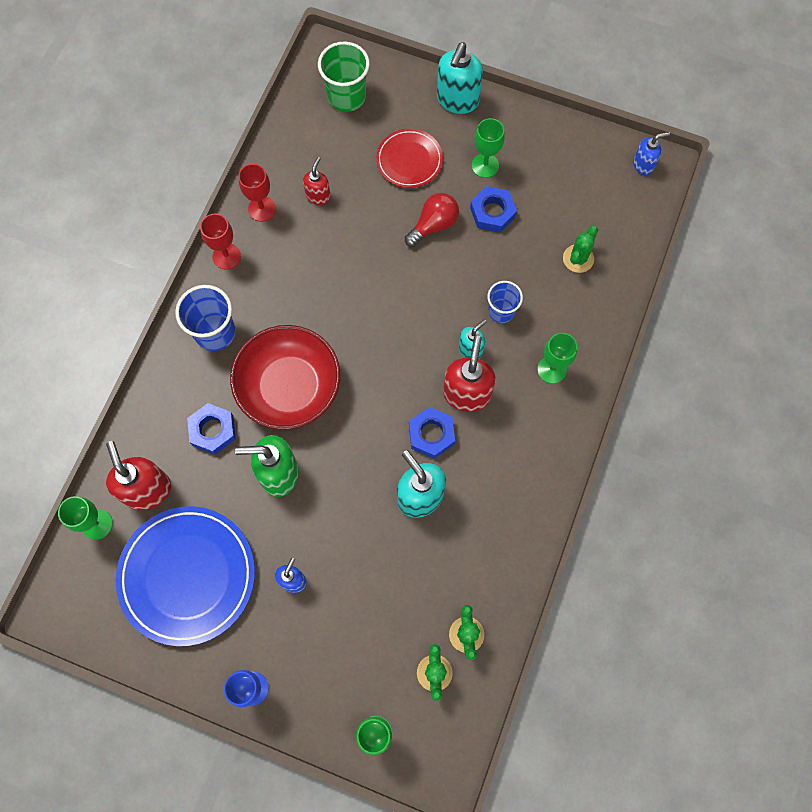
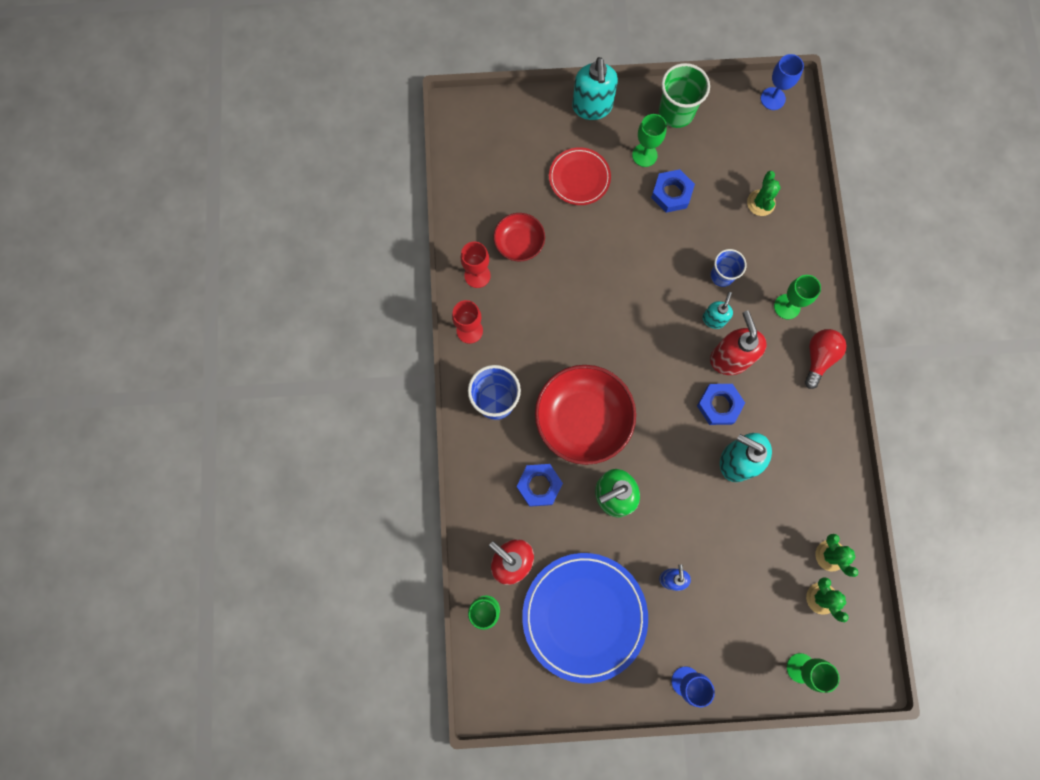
camera: 25 degrees left, 5 degrees up
(318, 196) = (519, 243): red soap dispenser -> red bowl
(346, 96) = (496, 144): green cup -> green cup (676, 112)
(433, 225) = (629, 226): red light bulb -> red light bulb (818, 358)
(643, 165) = (772, 98): blue soap dispenser -> blue goblet

